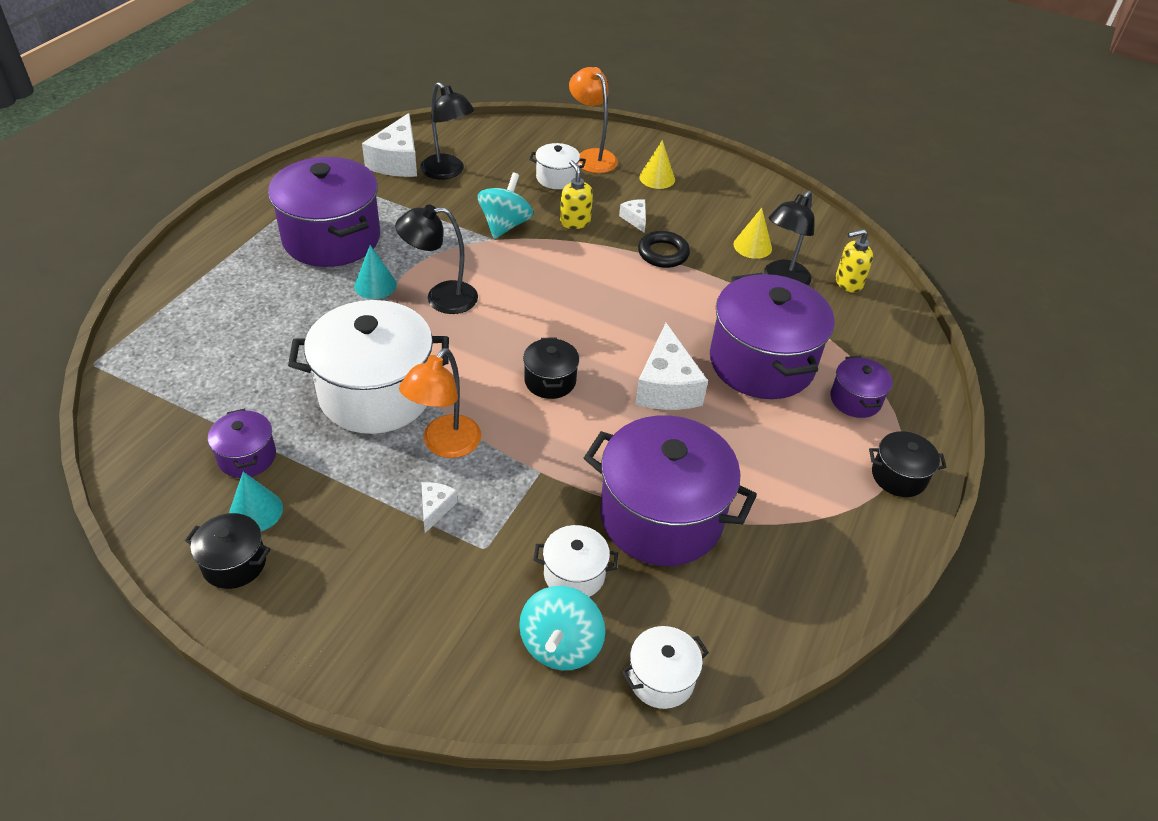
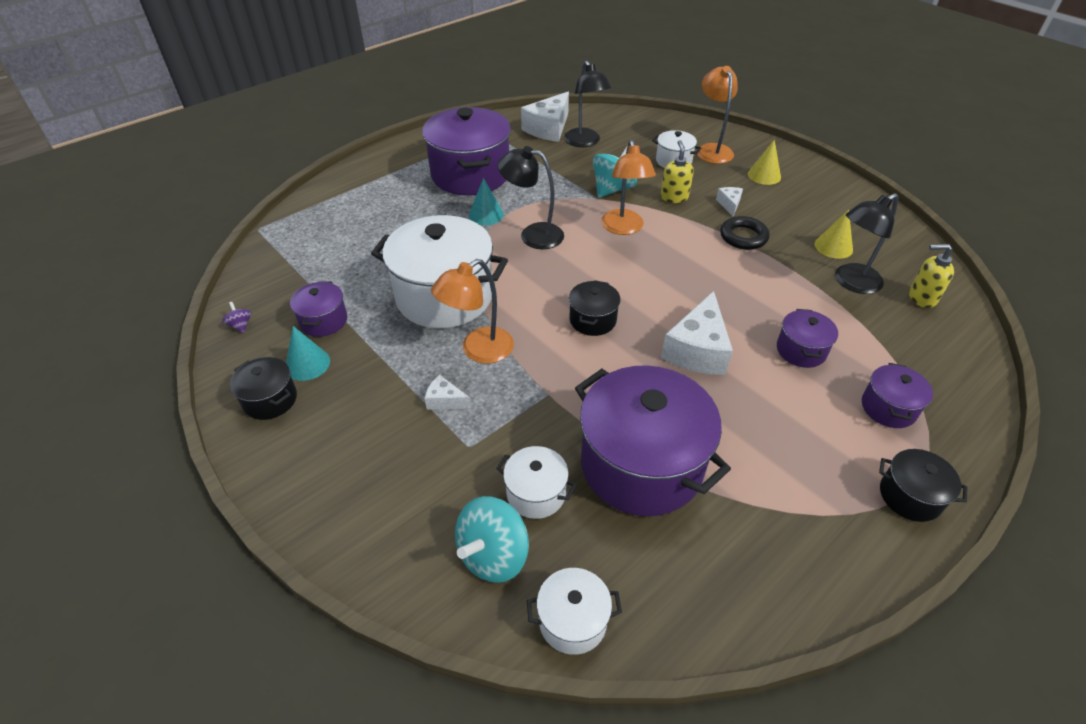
camera: 25 degrees right, 0 degrees up
(144, 488) = (240, 325): none -> purple spinning top
(435, 508) = (445, 400): white cheese -> white cheese turned 105 degrees counterclockwise
(537, 269) = (624, 228): none -> orange lamp
(761, 363) = (801, 350): purple pot -> purple pot, size x0.47

